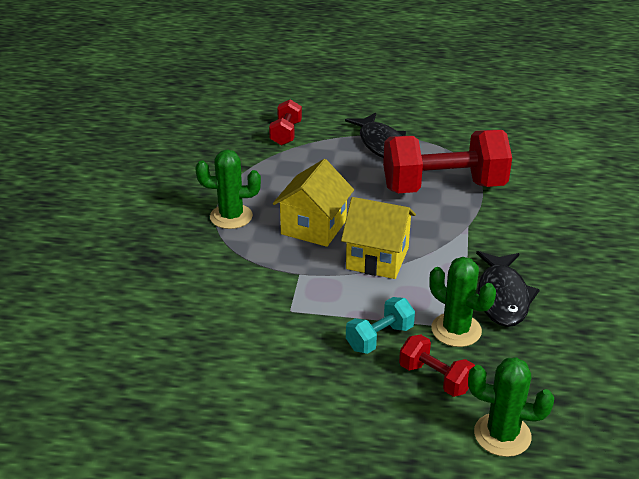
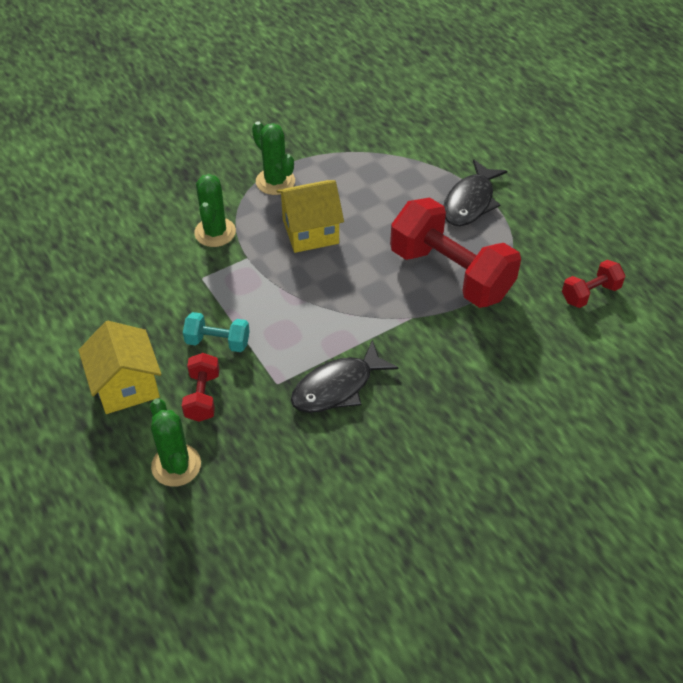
camera: 50 degrees right, 15 degrees up
(286, 134) = (417, 141): red dumbbell -> red dumbbell (590, 293)
(377, 258) = (310, 288): yellow house -> yellow house (126, 386)
(456, 330) = (268, 380): green cactus -> green cactus (215, 232)

